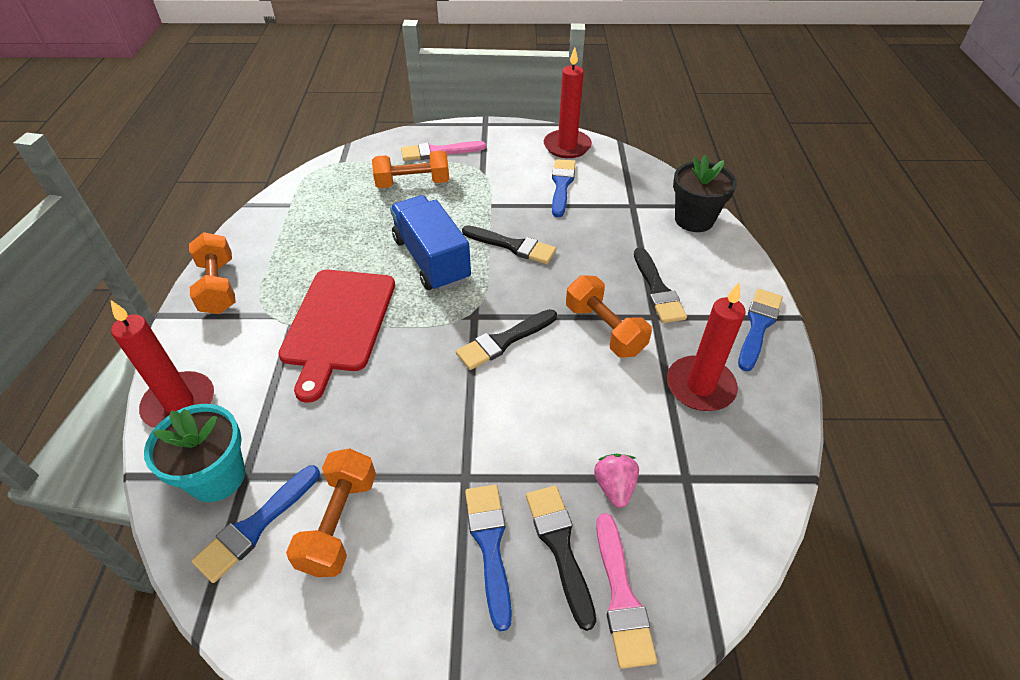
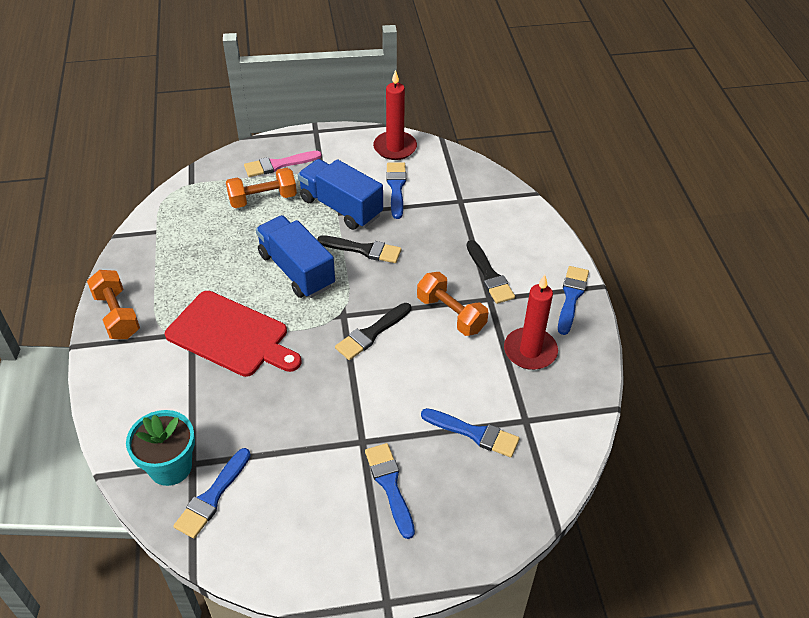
camera: 10 degrees left, 0 degrees up
(179, 403) = (119, 416): red candle -> none
(338, 324) = (231, 335): red cutting board -> red cutting board turned 60 degrees counterclockwise
(339, 523) = (275, 486): orange dumbbell -> none
(496, 199) = (341, 207): none -> blue truck
(560, 546) = (440, 479): black brush -> none
(614, 487) = (474, 433): pink strawberry -> blue brush
(621, 596) = (488, 505): pink brush -> none
(694, 220) = (513, 209): black flower pot -> none

